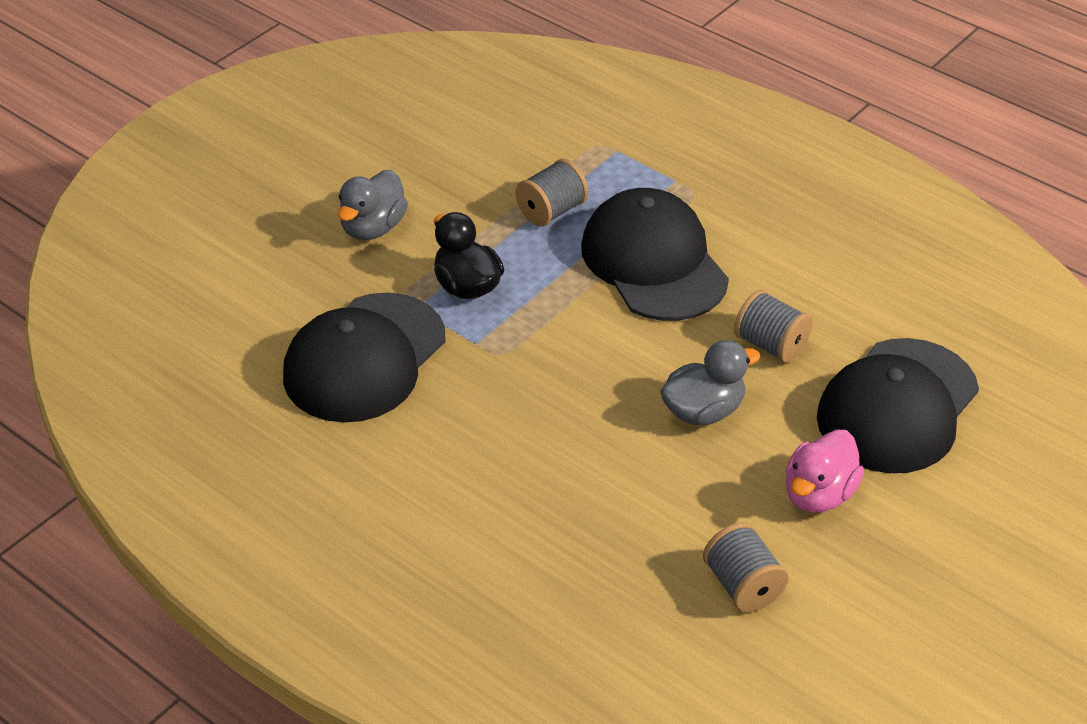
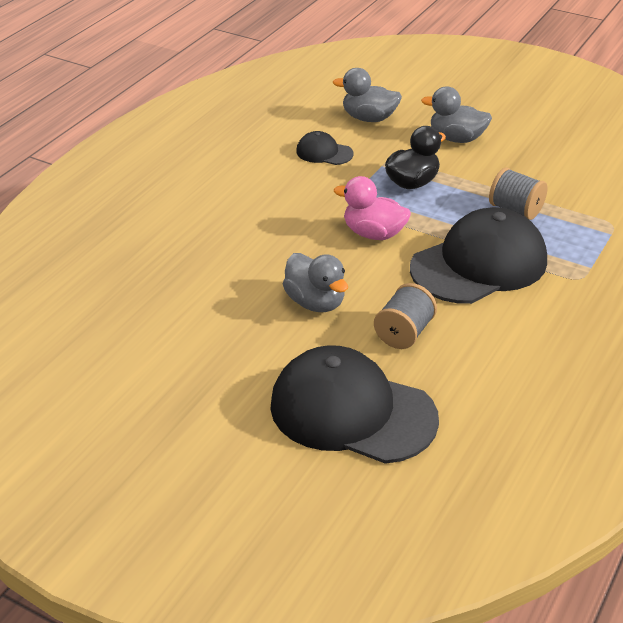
camera: 80 degrees right, 5 degrees down
(288, 300) = (369, 118): none -> grey duck
(364, 358) = (324, 152): black cap -> black cap, size x0.46
(743, 585) = (138, 334): grey spool -> none
(819, 494) = (237, 369): pink duck -> pink duck (373, 234)

